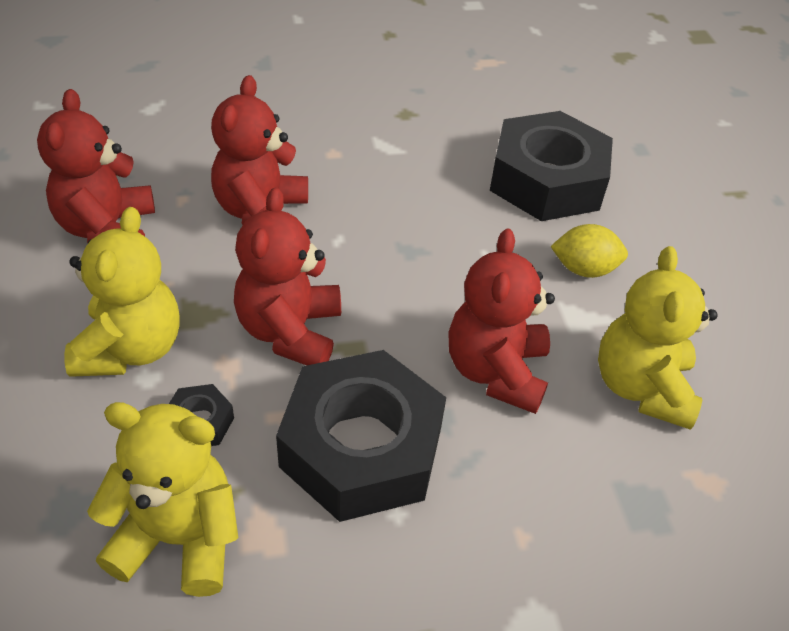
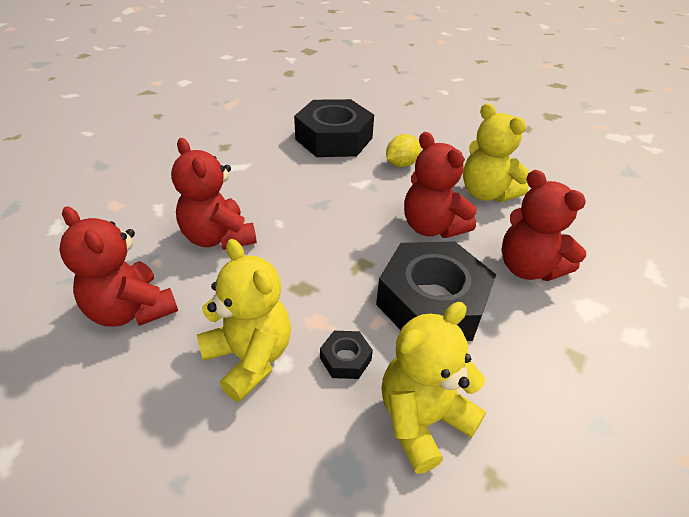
camera: 45 degrees left, 5 degrees down
(290, 331) = (322, 280): red teddy bear -> red teddy bear (528, 268)

